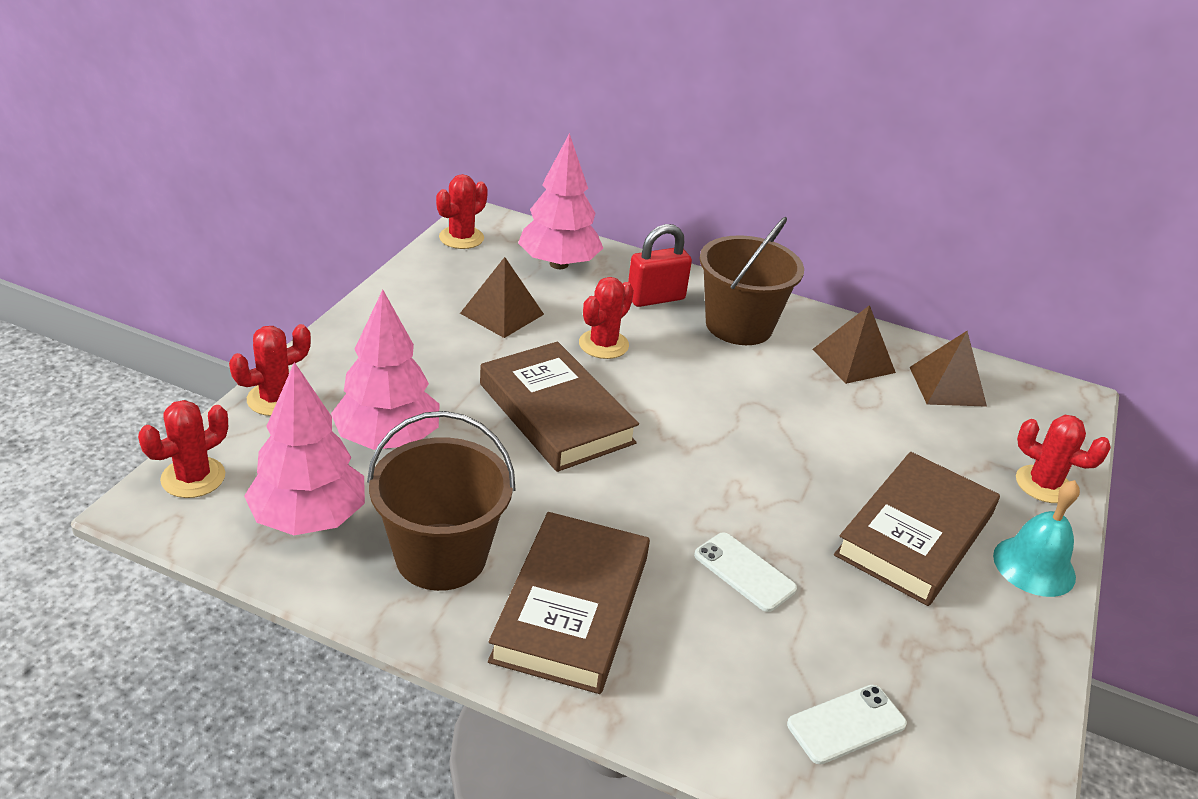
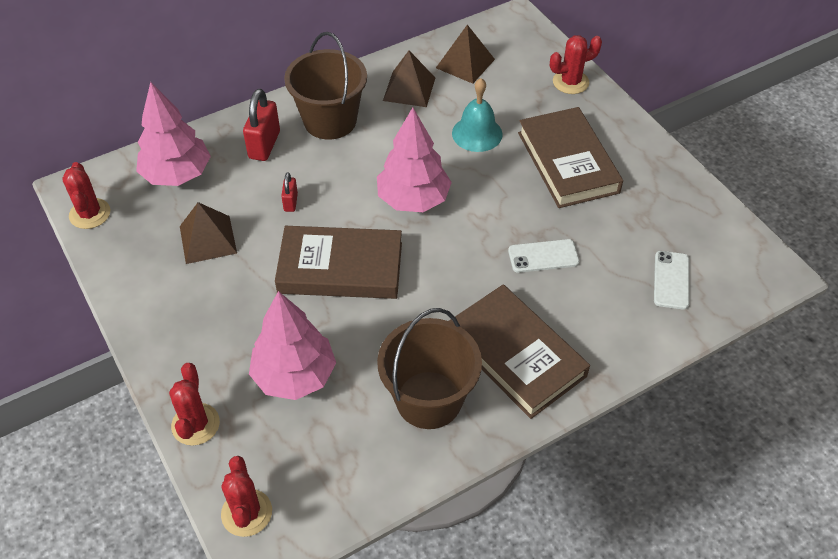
camera: 50 degrees left, 15 degrees up
(309, 518) = (341, 458): pink tree -> pink tree (413, 199)
(603, 344) = (290, 202): red cactus -> red padlock
(1034, 566) = (622, 130): turquoise bell -> turquoise bell (477, 133)

